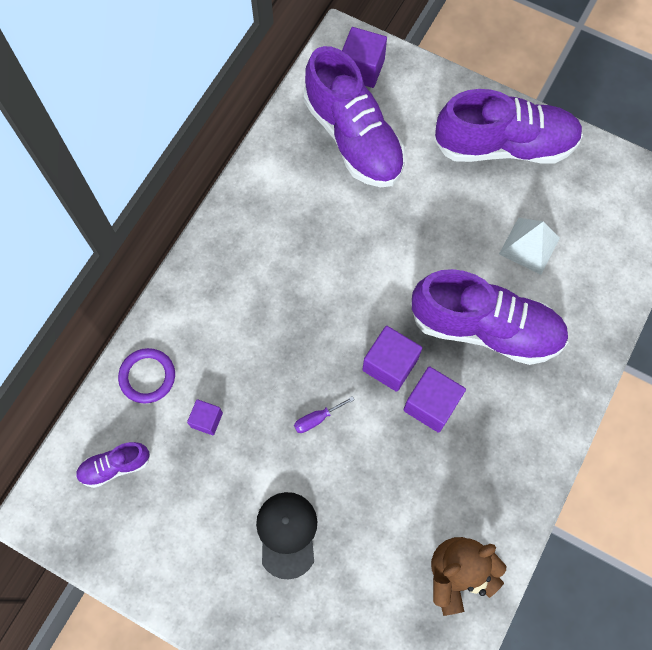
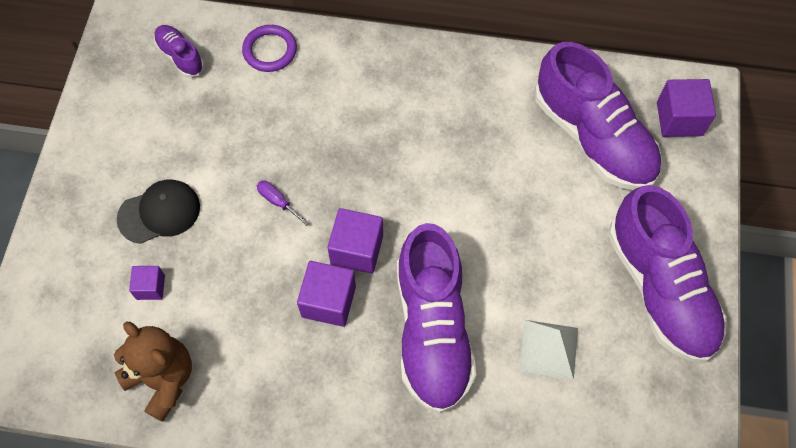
camera: 70 degrees right, 5 degrees down
(206, 420) = (245, 111): purple cube -> purple cube (150, 287)
(353, 138) = (593, 137): purple shoe -> purple shoe turned 75 degrees counterclockwise

